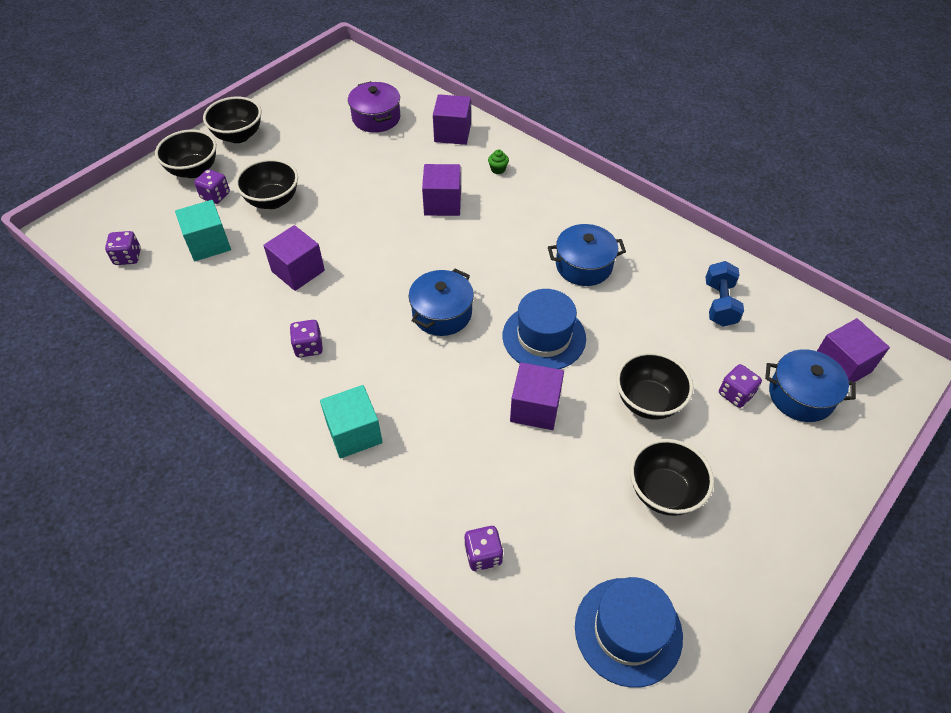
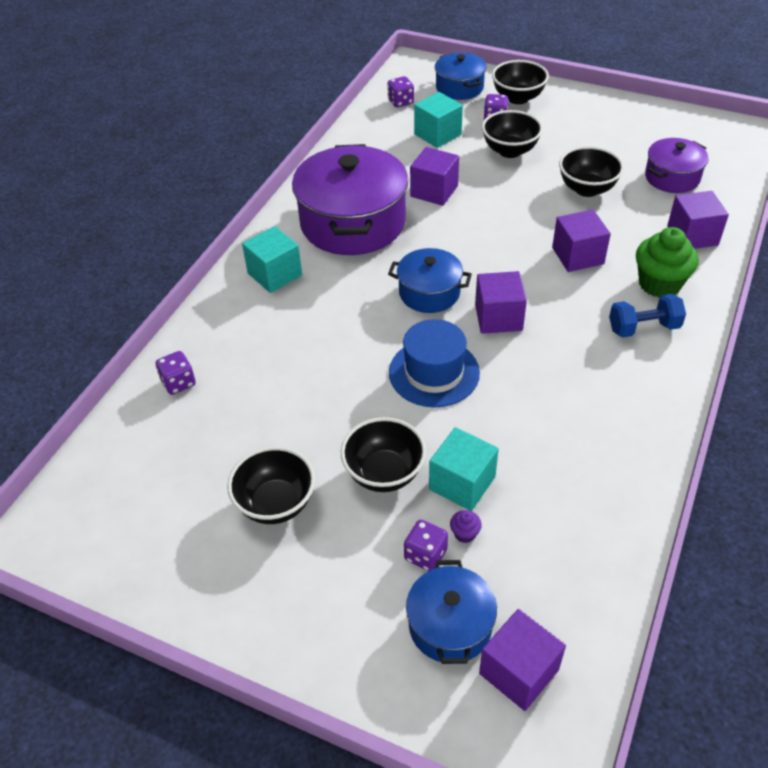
camera: 75 degrees right, 5 degrees down
(238, 136) = (579, 106): black bowl -> black bowl (587, 189)
(308, 347) = (352, 223): purple dice -> purple pot
(498, 169) = (659, 284): green cupcake -> green cupcake, size x2.41
(535, 408) = (342, 384): purple cube -> purple cube (498, 317)
(584, 265) = (552, 385): blue pot -> blue pot (459, 88)
(628, 631) = (124, 497): blue hat -> none
(670, 351) = (462, 483): none -> turquoise cube
(719, 304) = (560, 523): blue dumbbell -> blue dumbbell (643, 328)
(719, 363) = (465, 533): none -> purple cupcake

